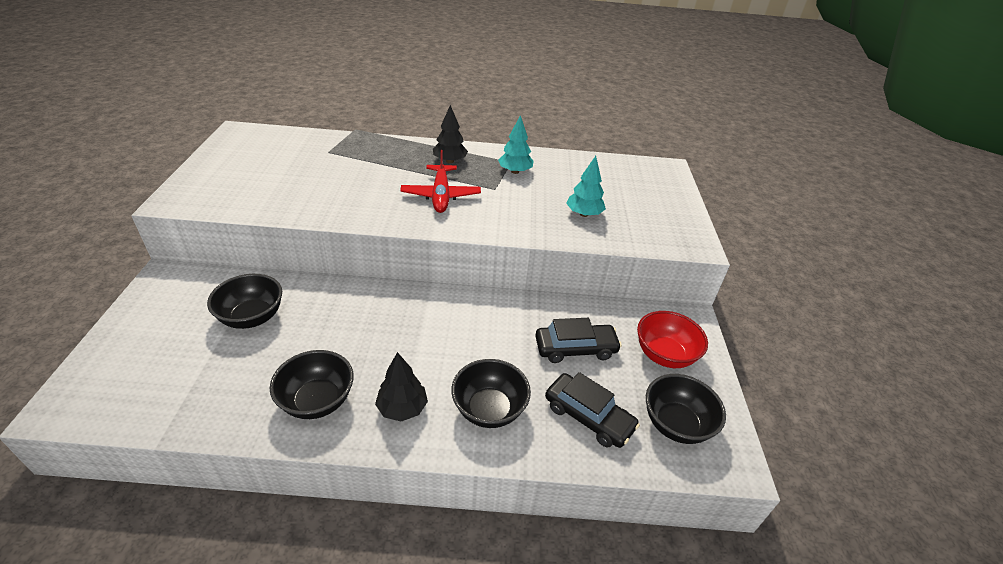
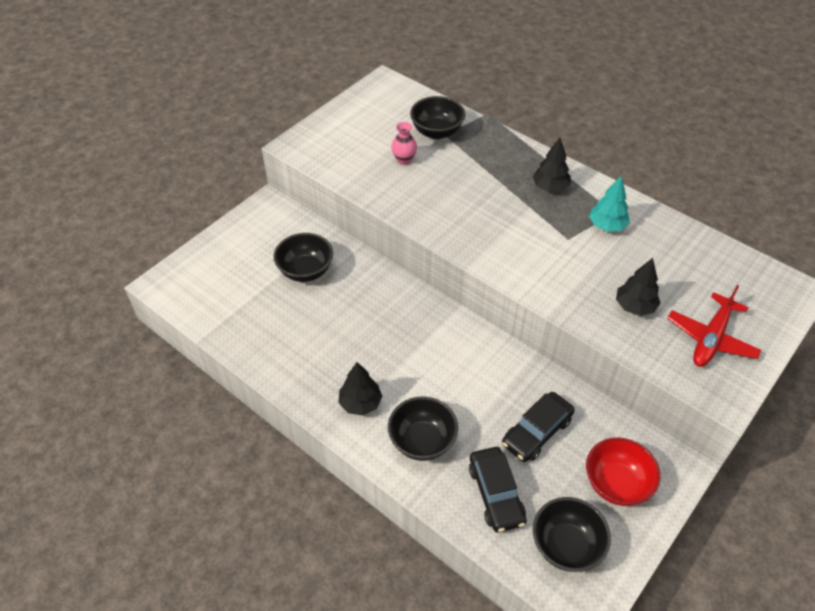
camera: 40 degrees right, 10 degrees up
(304, 179) = (404, 160): none -> pink vase
(317, 401) = (308, 364): black bowl -> black bowl (437, 132)
(441, 195) = (509, 225): red plane -> red plane (711, 338)
(575, 348) = (536, 432): black car -> black car turned 105 degrees clockwise
(584, 214) = (634, 306): turquoise tree -> black tree

